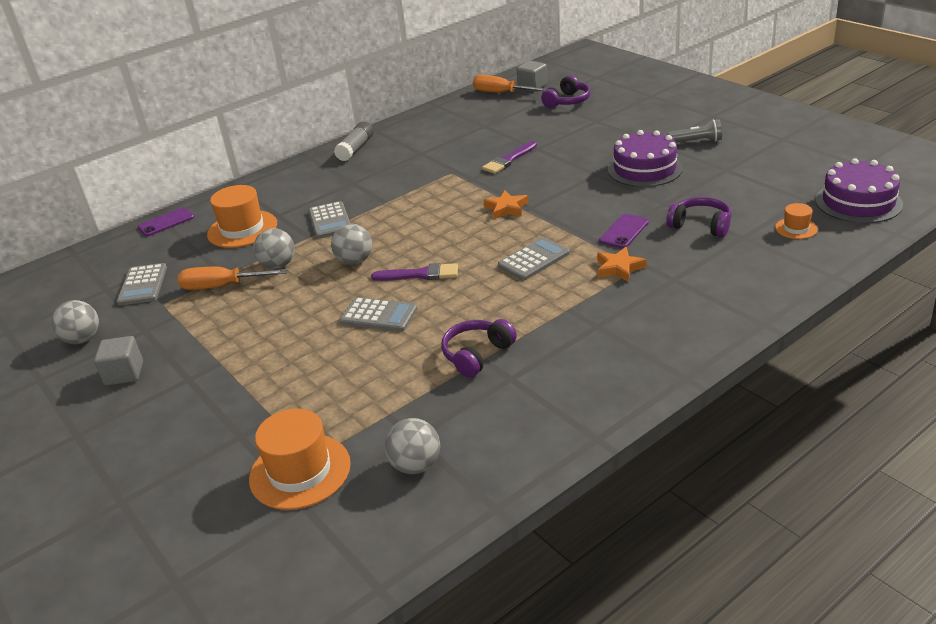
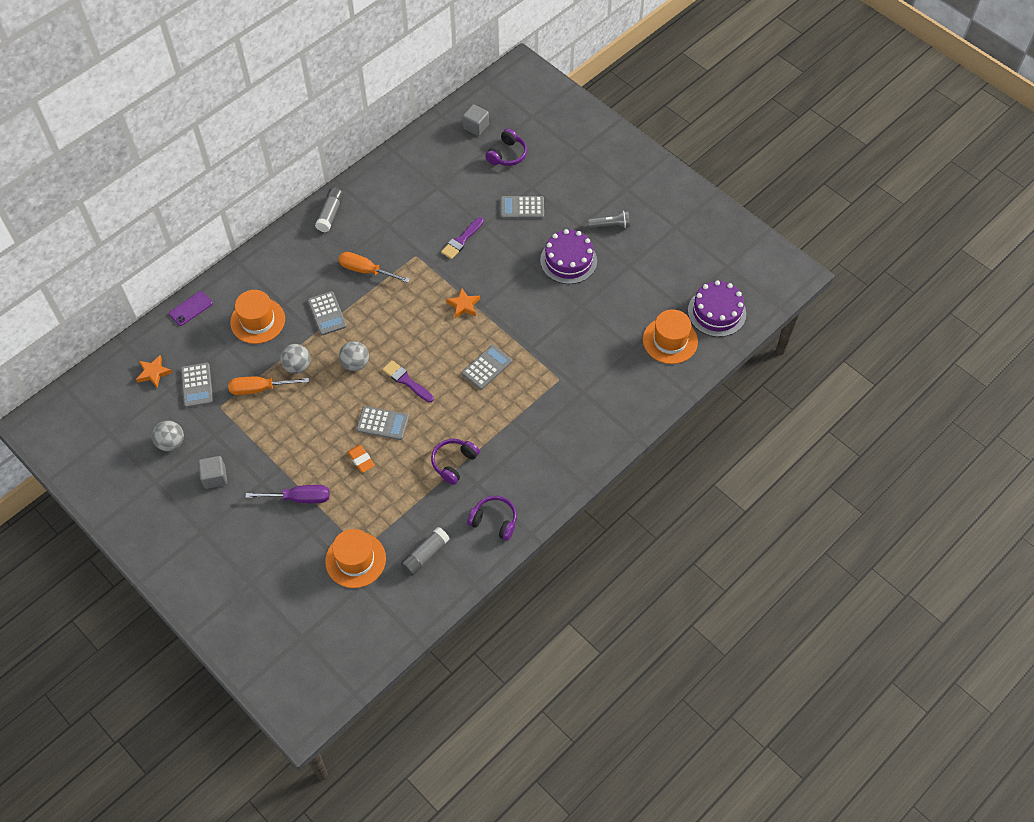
camera: 10 degrees left, 25 degrees up
(235, 396) = (299, 498): none -> purple screwdriver
(339, 353) = (361, 460): none -> orange eraser
(416, 465) = (425, 555): grey ball -> grey glue stick
(420, 274) = (406, 381): purple brush -> purple brush turned 135 degrees counterclockwise
(501, 93) = (449, 135): orange screwdriver -> orange screwdriver (366, 271)
(584, 134) = (522, 208): none -> grey calculator
(619, 268) = (546, 379): orange star -> orange star (153, 373)
(624, 231) = (551, 338): purple phone -> none
(701, 225) = (605, 334): purple headphones -> purple headphones (494, 521)
(796, 228) = (670, 340): orange hat -> orange hat, size x1.95

